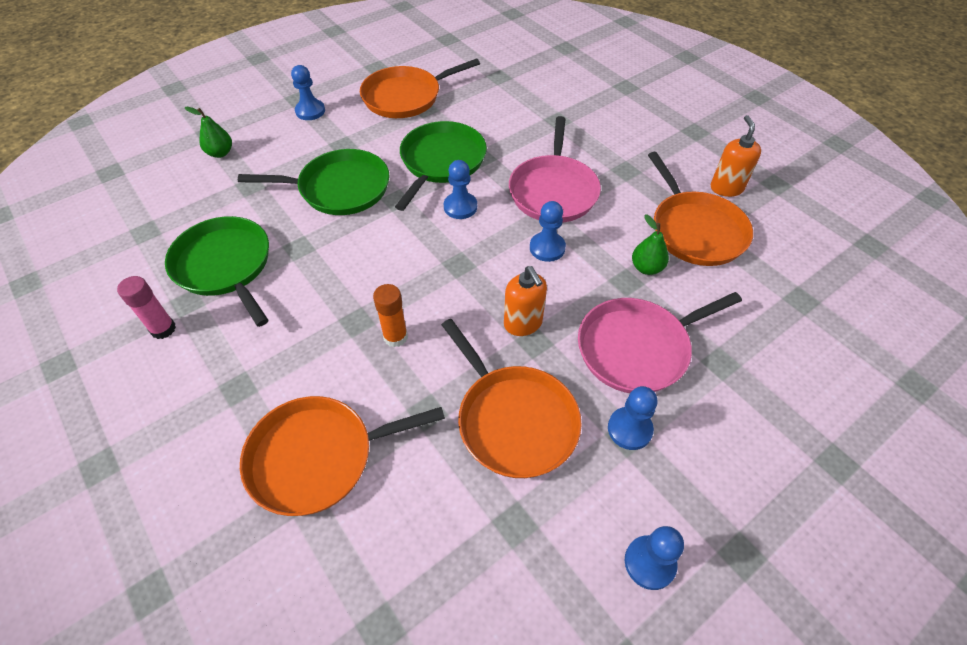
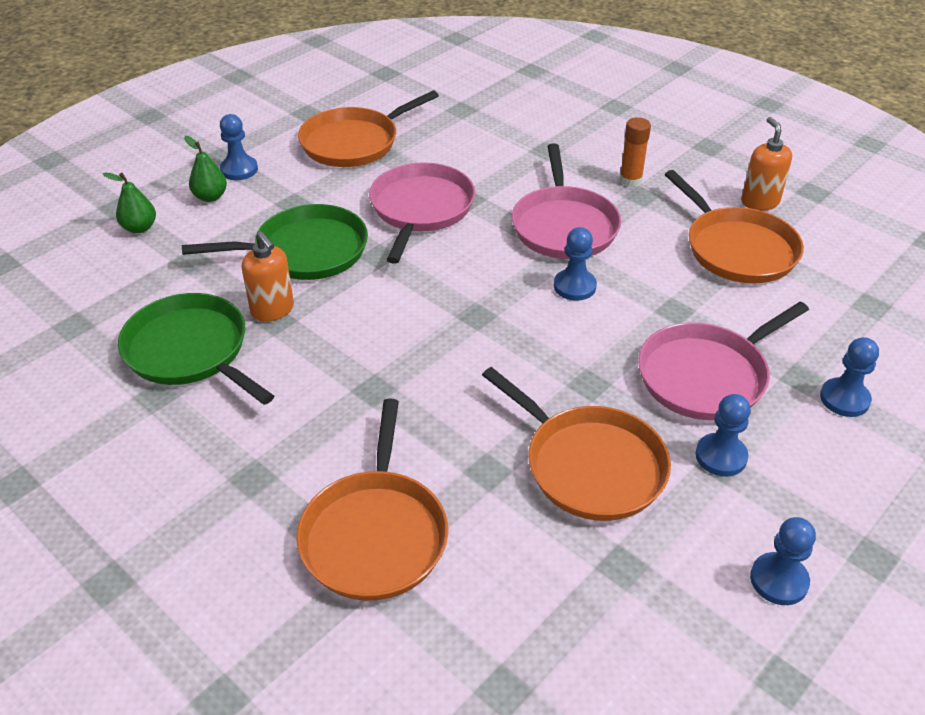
camera: 10 degrees left, 10 degrees down
(163, 329) = (136, 428): pink glue stick -> none
(318, 457) = (375, 534): orange pan -> orange pan turned 60 degrees counterclockwise
(395, 337) = (426, 400): orange glue stick -> orange glue stick (630, 180)
(441, 162) = (421, 209): green pan -> pink pan
(460, 207) = (459, 255): blue pawn -> blue pawn (844, 399)
(523, 323) = (570, 367): orange soap dispenser -> orange soap dispenser (273, 310)
(646, 268) = (693, 293): green pear -> green pear (210, 197)

